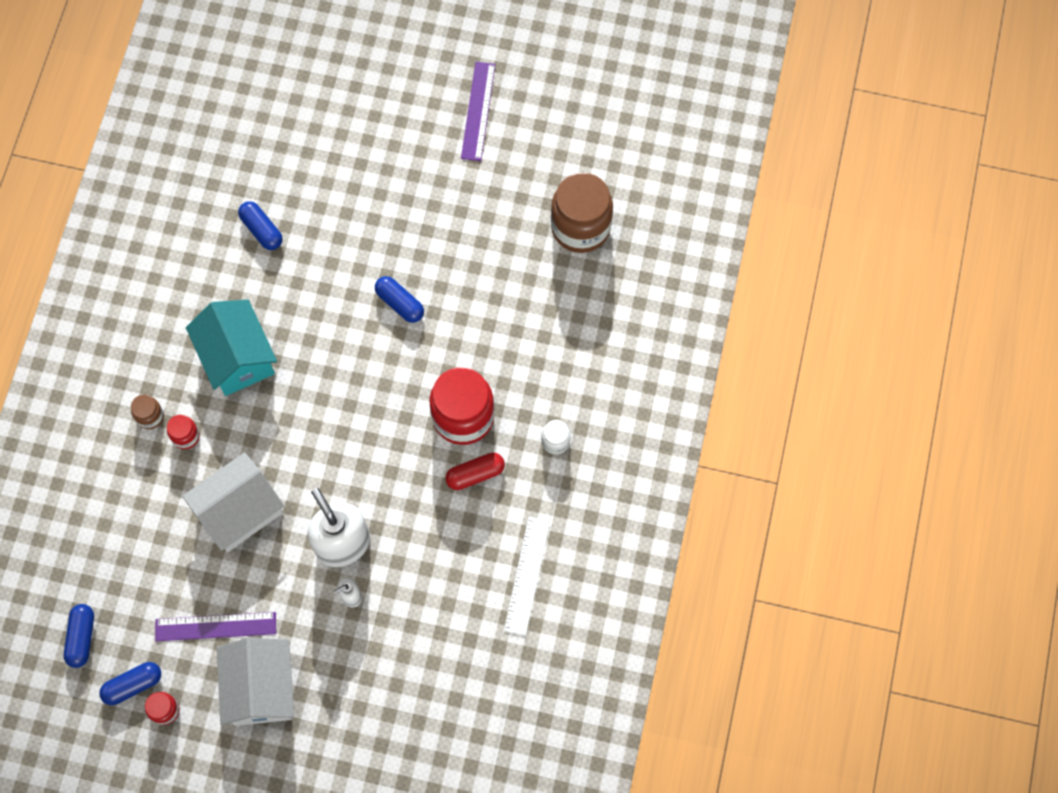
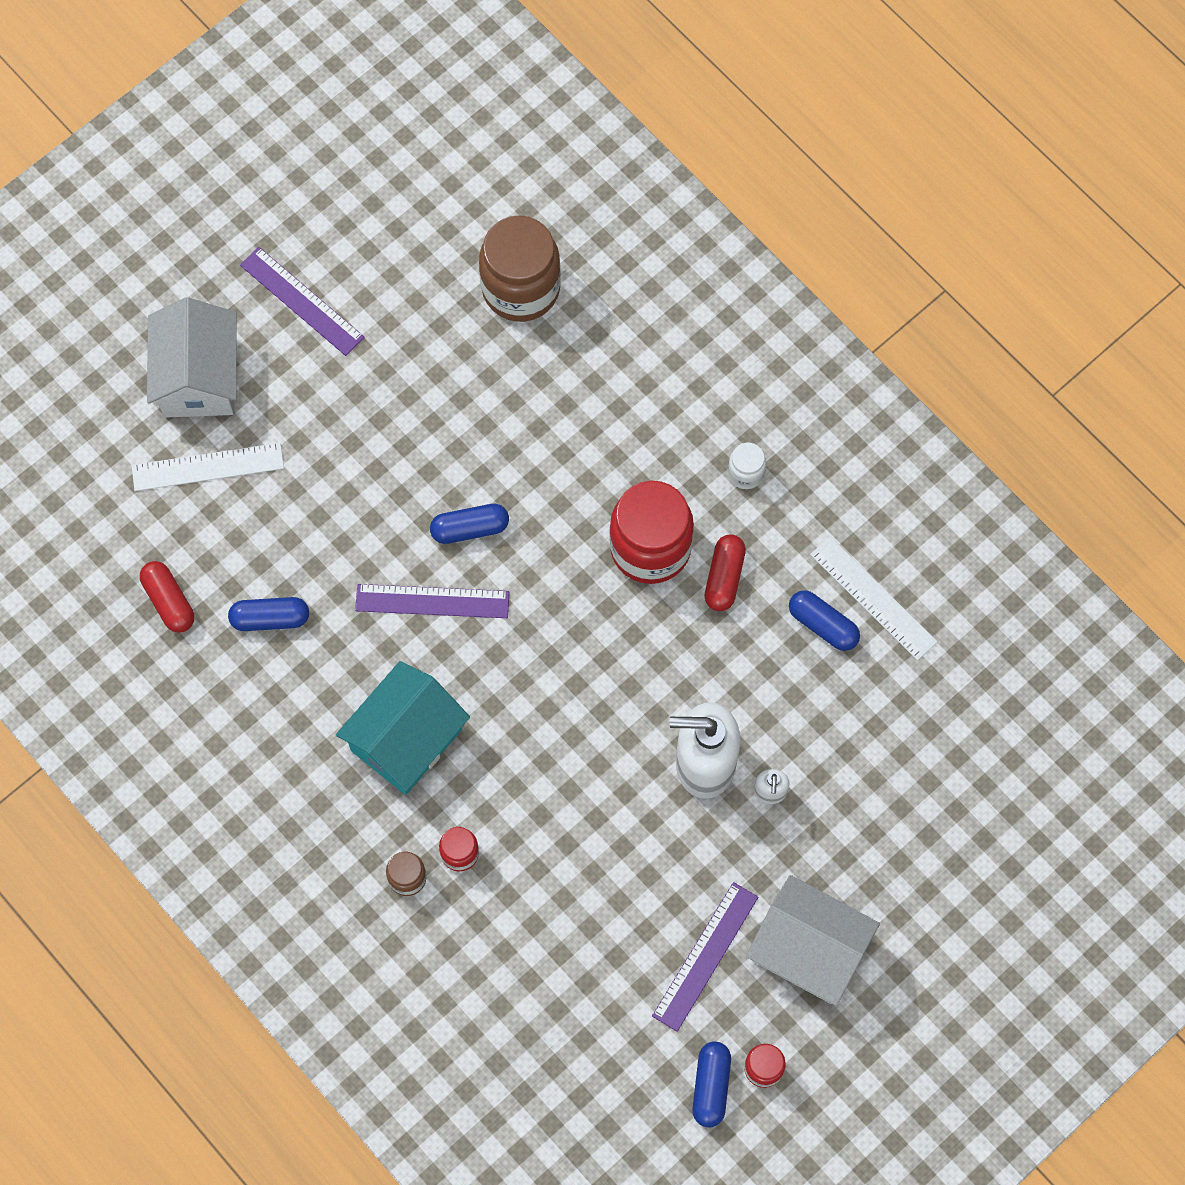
camera: 55 degrees left, 0 degrees up
(81, 637) = (617, 1110): blue capsule -> blue capsule (823, 625)
(233, 168) = (169, 601): none -> red capsule
(237, 357) = (406, 740): turquoise house -> turquoise house turned 60 degrees counterclockwise
(240, 511) = (590, 849): white house -> white house (199, 377)
(333, 131) = (207, 467): none -> white ruler
(337, 313) = (432, 601): none -> purple ruler

